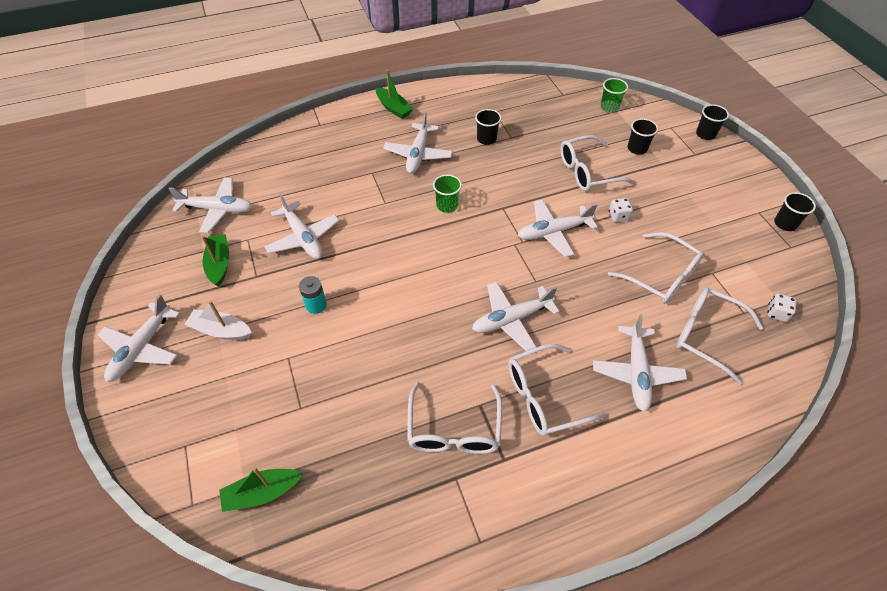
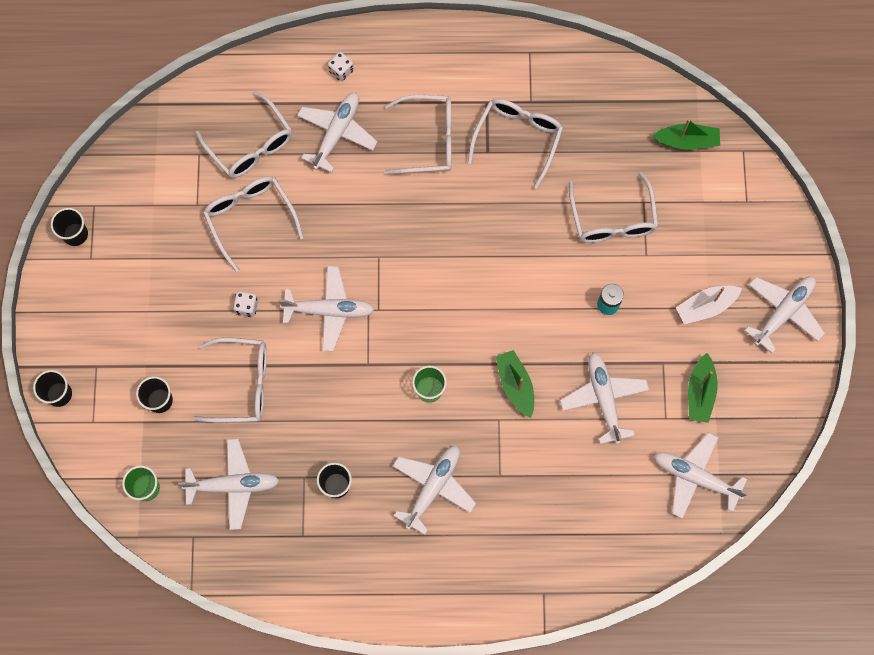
camera: 160 degrees left, 20 degrees up
(221, 330) = (706, 306): white boat -> white boat turned 120 degrees clockwise
(330, 381) = (612, 218): none -> white glasses
(393, 108) = (435, 592): green boat -> green boat (515, 385)
(511, 319) = (423, 222): white plane -> white plane (233, 485)
(776, 313) = (169, 143): white dice -> white dice (341, 71)

